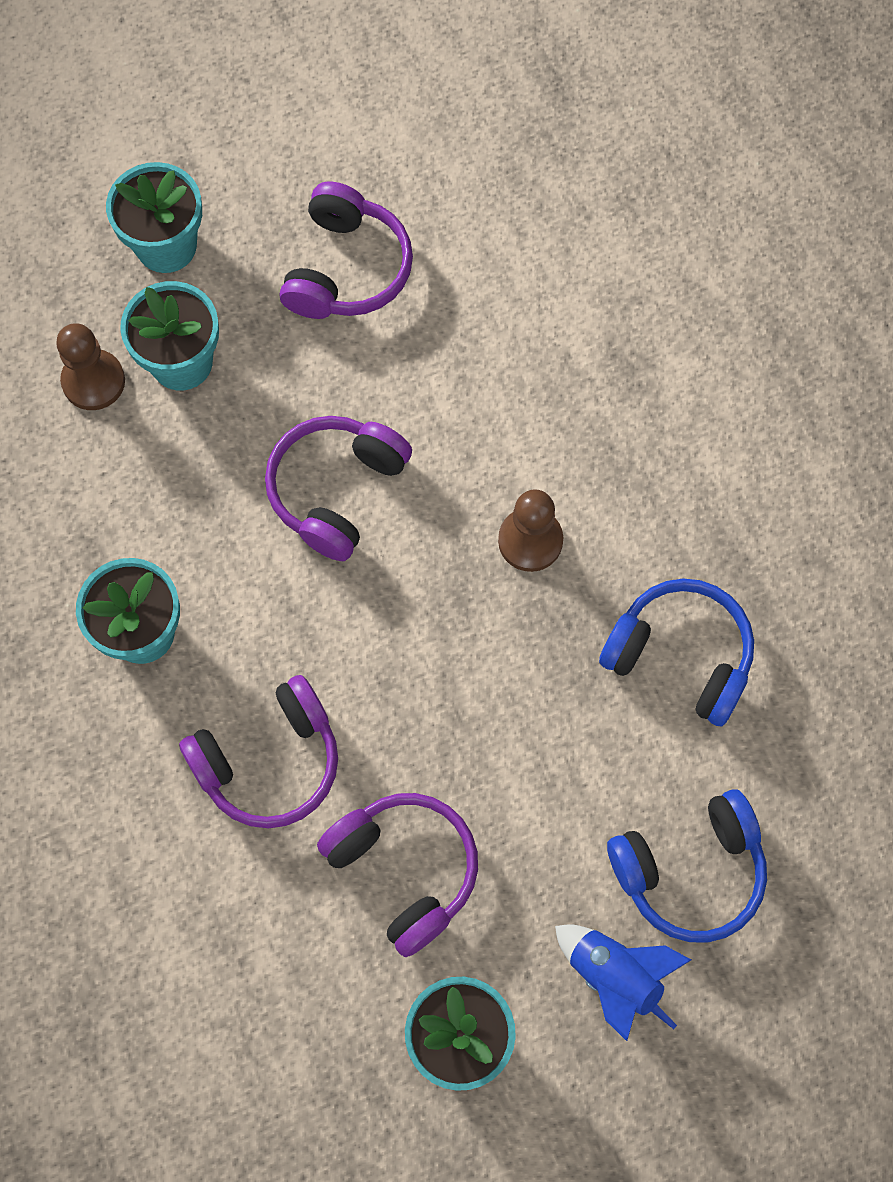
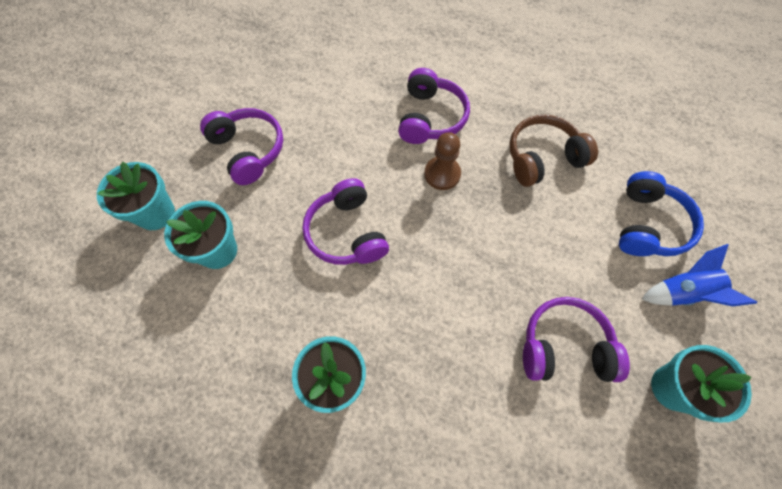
camera: 50 degrees left, 5 degrees down
(93, 381) = (184, 299): brown pawn -> none
(269, 761) = (458, 369): purple headphones -> purple headphones (430, 117)
(680, 656) = (543, 158): blue headphones -> brown headphones

